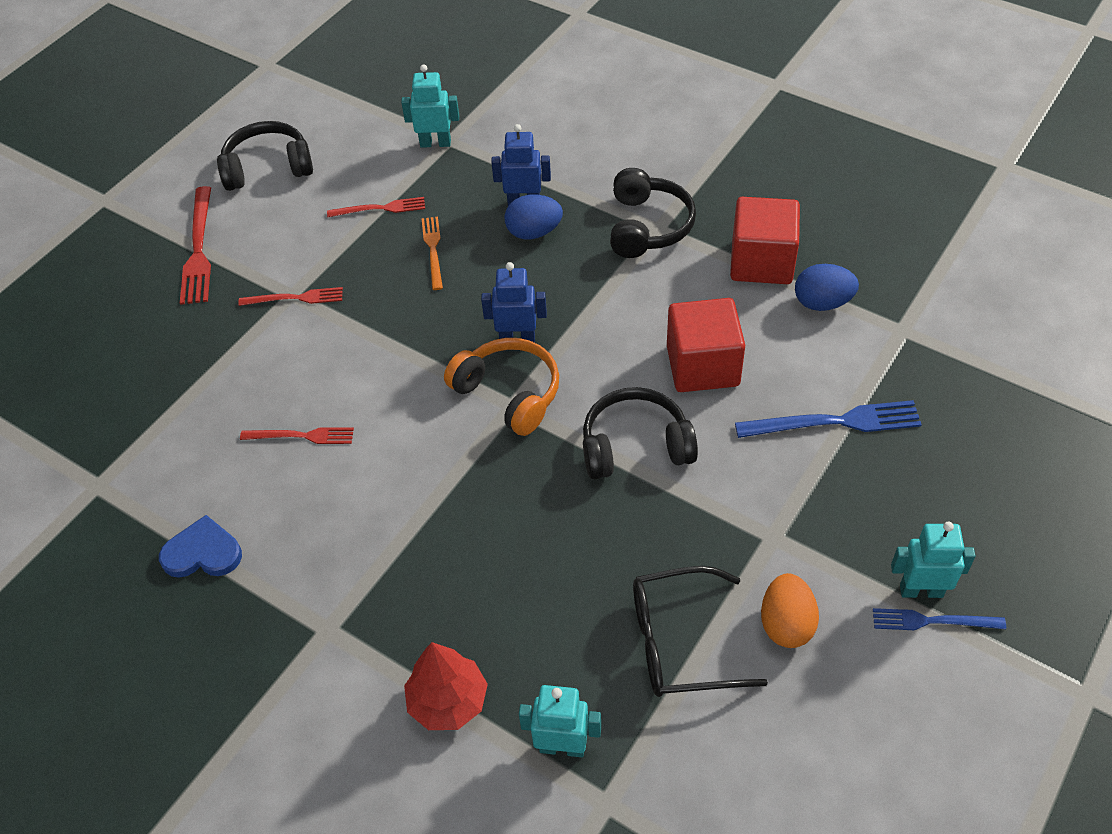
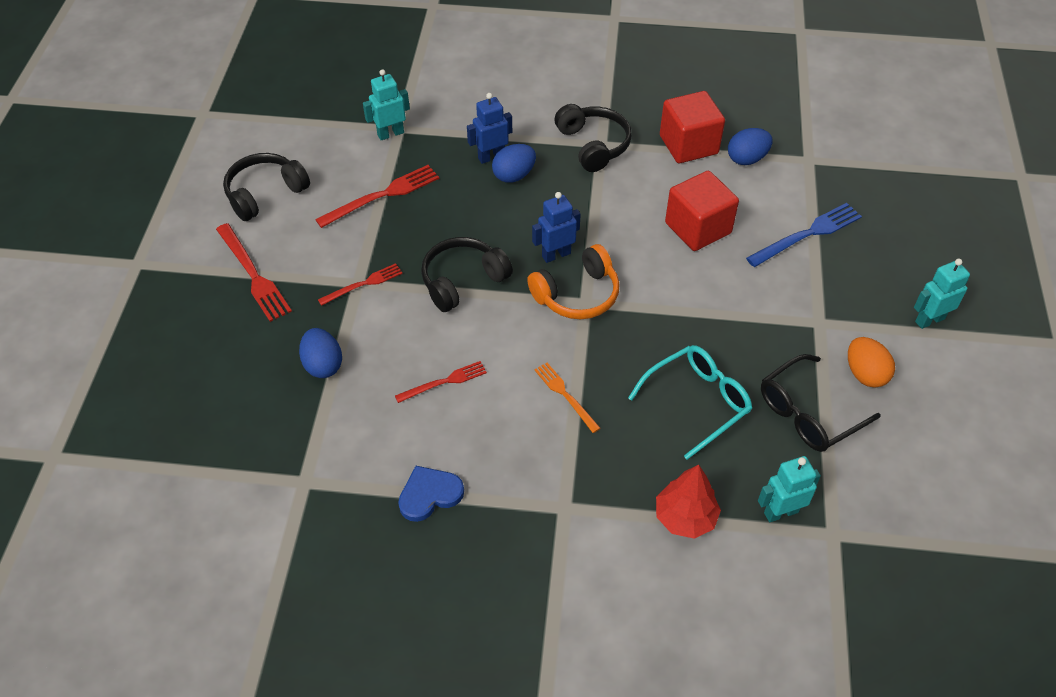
camera: 30 degrees left, 0 degrees up
(198, 369) = (323, 365): none -> blue egg
(380, 208) = (382, 196): red fork -> red fork, size x1.60
(433, 250) = (446, 213): orange fork -> orange fork (565, 395)
(509, 393) = (577, 295): orange headphones -> orange headphones turned 135 degrees clockwise
(556, 572) = (697, 402): none -> turquoise glasses
(635, 446) = (690, 298): black headphones -> black headphones (462, 281)
(932, 621) = (948, 336): blue fork -> none

